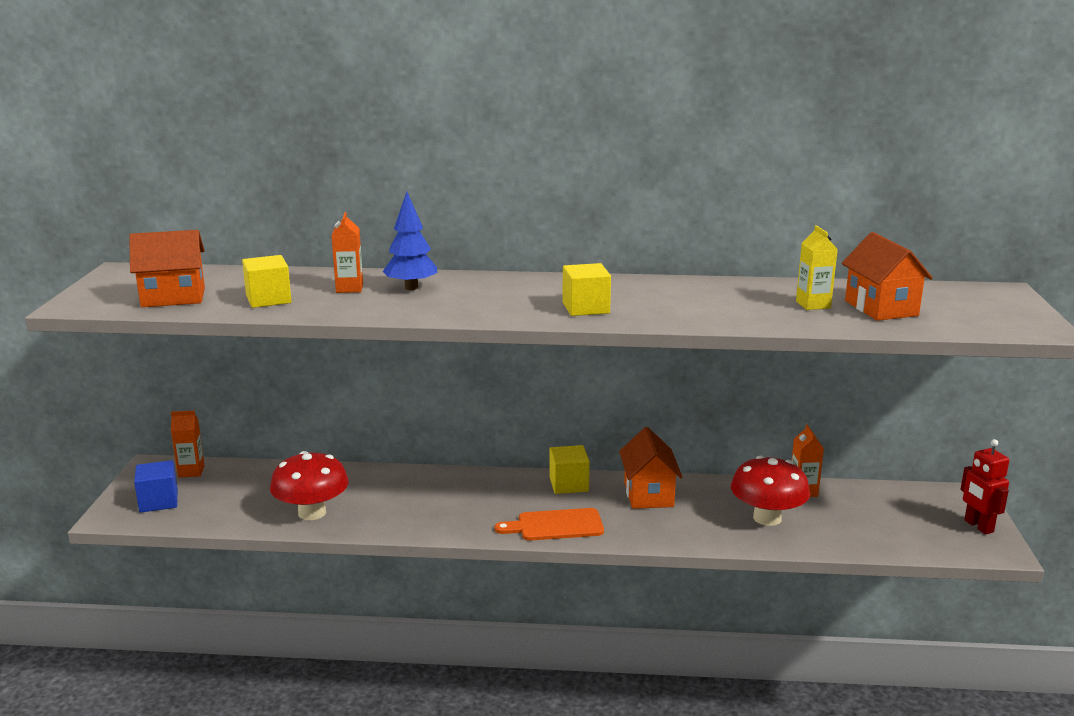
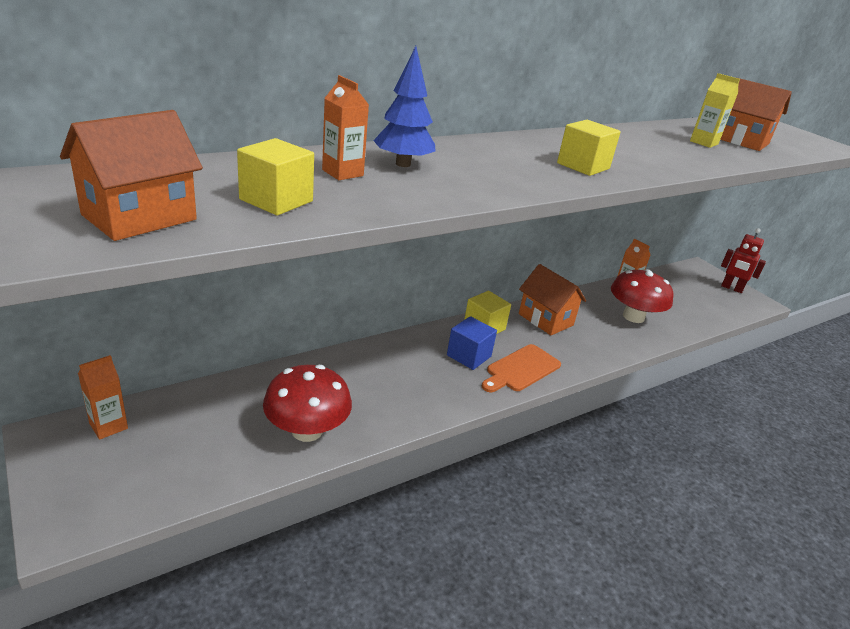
camera: 40 degrees left, 10 degrees up
(158, 501) = (109, 481): blue cube -> blue cube (469, 356)

